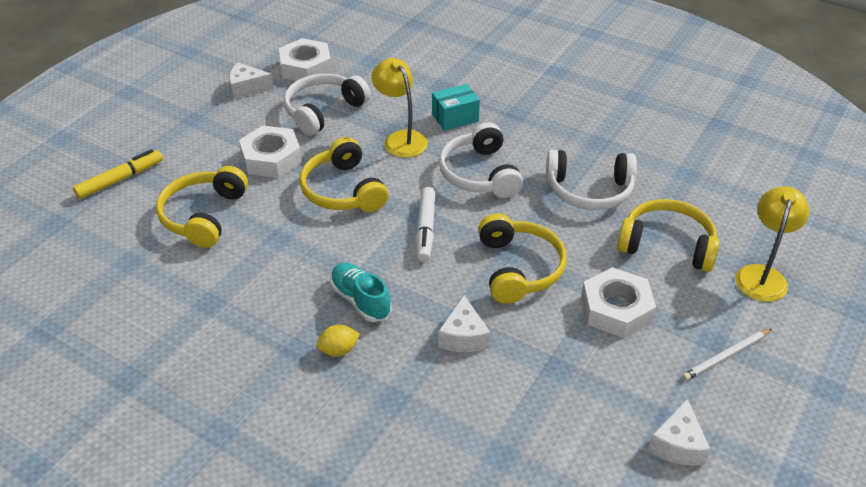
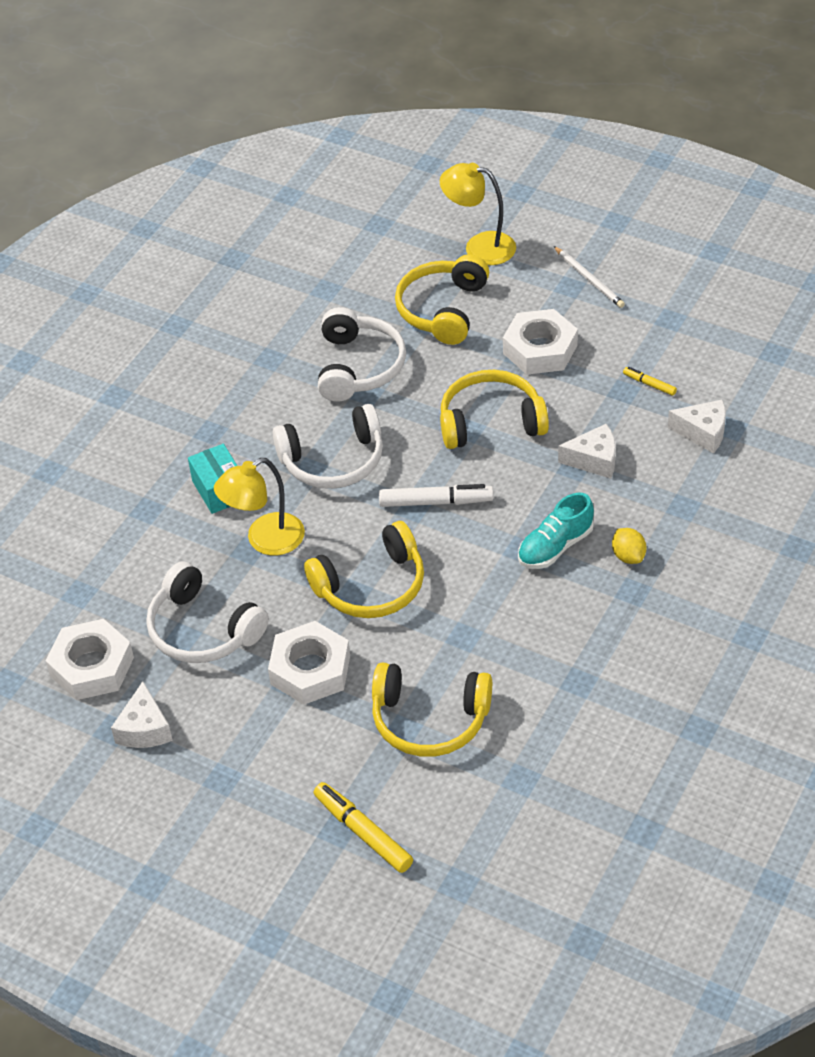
camera: 90 degrees left, 5 degrees up
(566, 391) = (649, 384): none -> yellow marker
(678, 445) = (695, 315): white cheese -> white cheese (703, 432)

